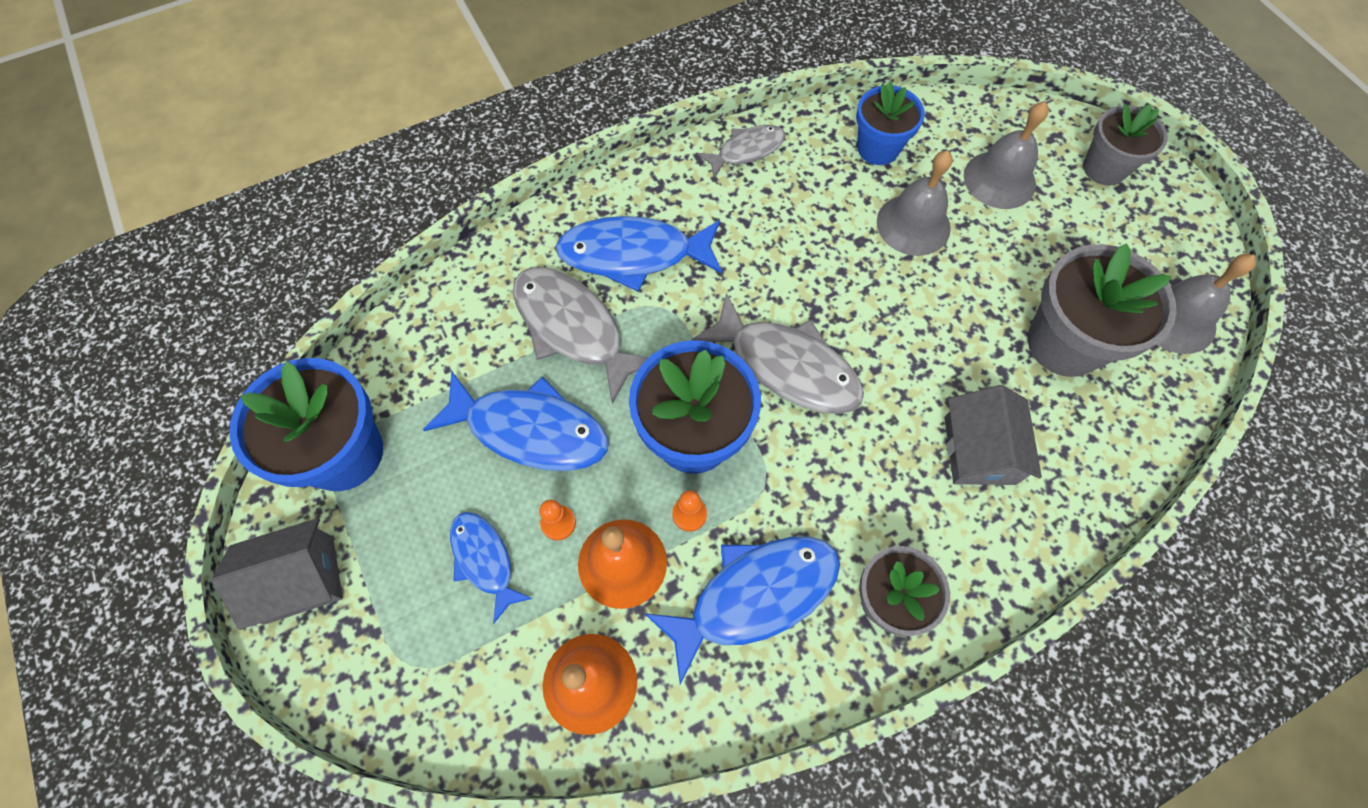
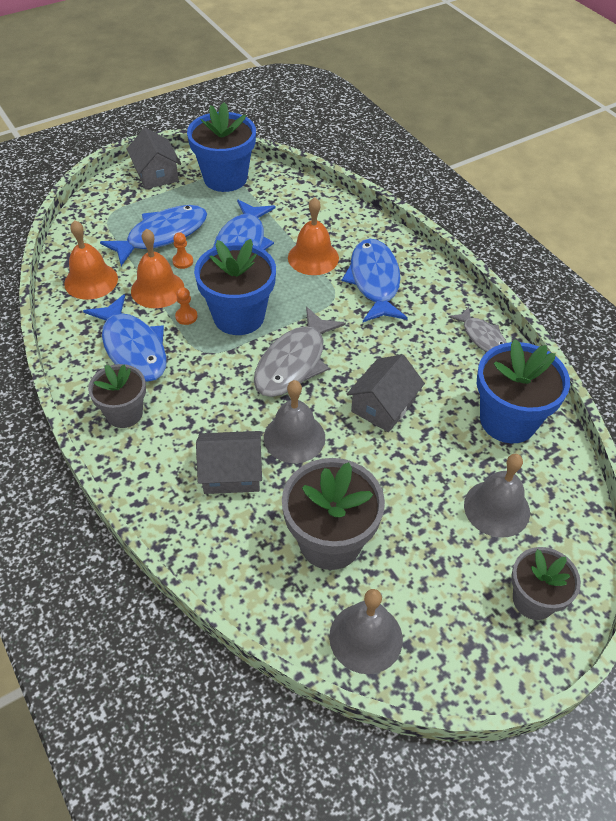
camera: 85 degrees right, 15 degrees down
(484, 560) = (162, 235): blue fish -> blue fish, size x1.70
(573, 328) = (313, 257): grey fish -> orange bell
(860, 268) = (383, 405): none -> grey house
(878, 148) = (508, 420): blue flower pot -> blue flower pot, size x1.57
(913, 224) = (433, 441): grey bell -> grey bell (294, 437)

